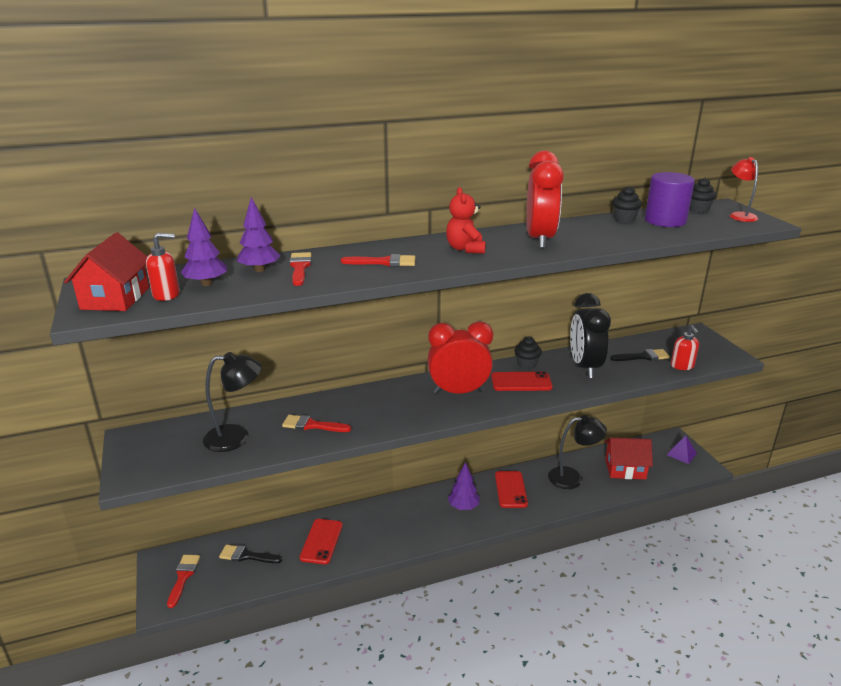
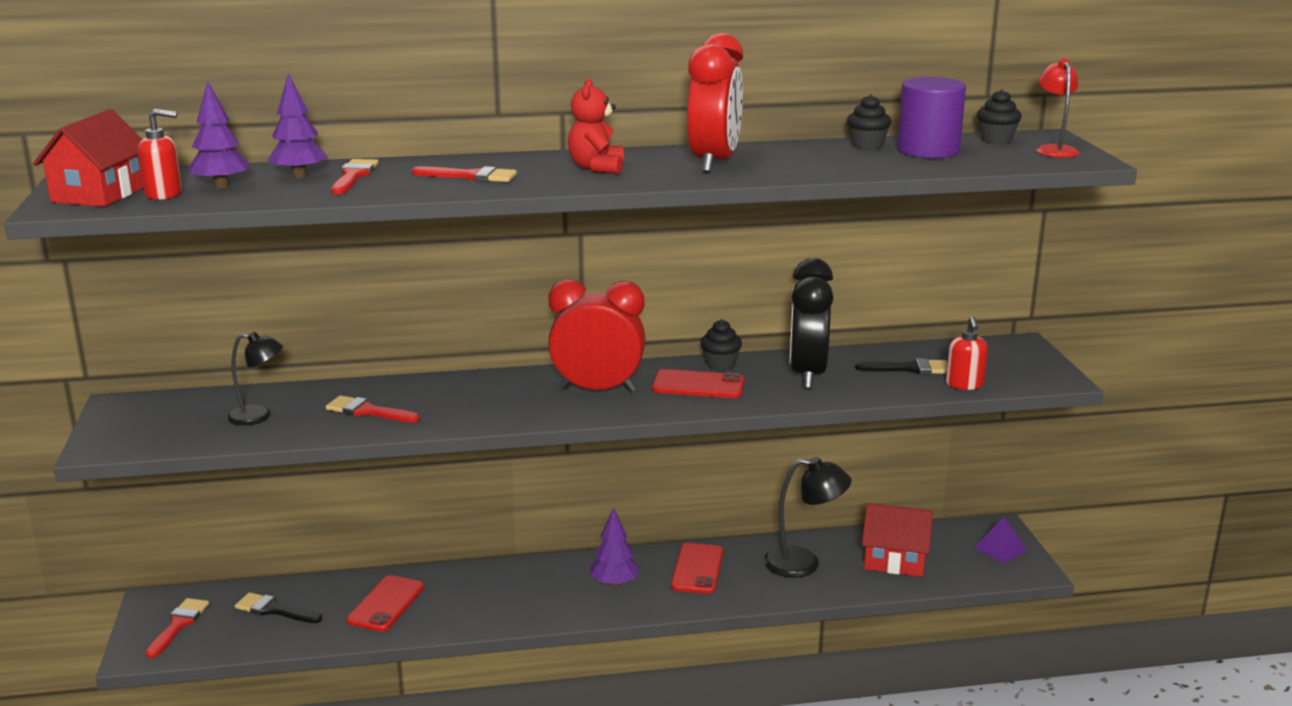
camera: 10 degrees right, 5 degrees down
(236, 437) = (259, 416): black lamp -> black lamp, size x0.67

